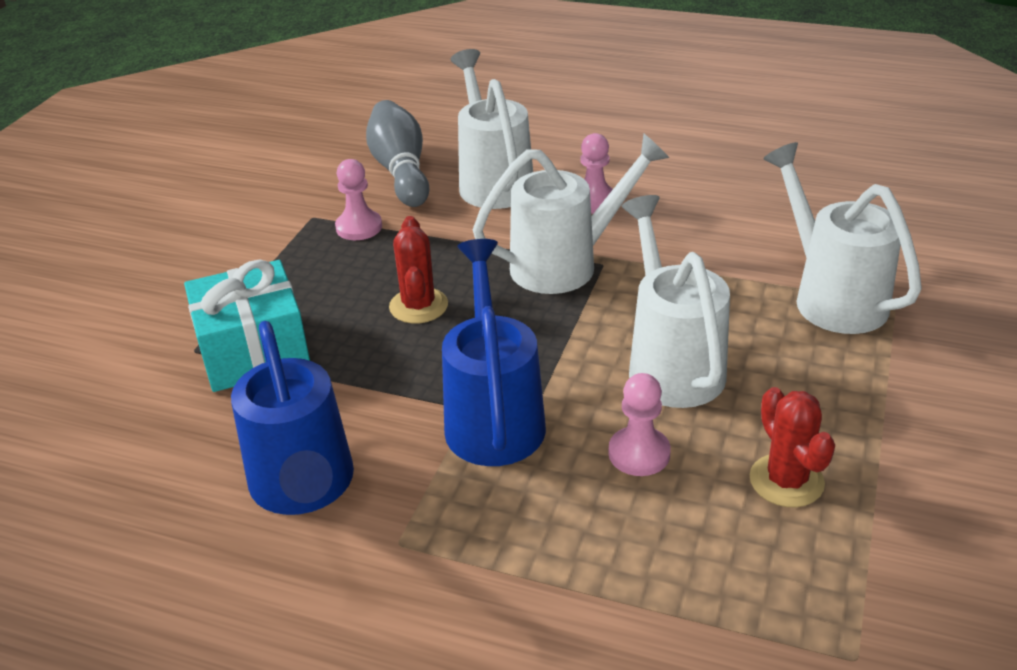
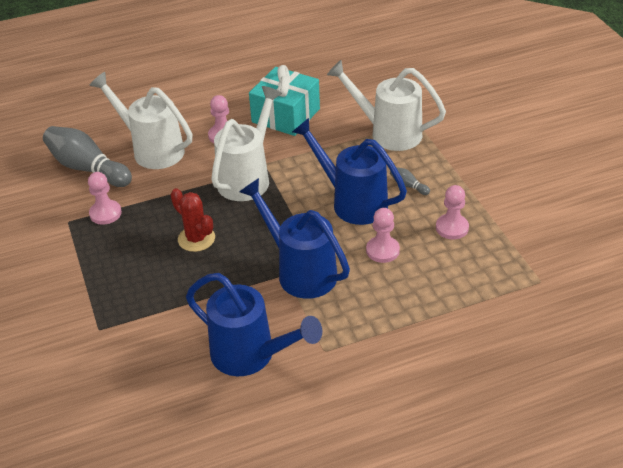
camera: 40 degrees left, 5 degrees up
(254, 351) = (135, 310): turquoise gift -> turquoise gift (286, 115)
(671, 364) = (353, 202): white watering can -> blue watering can
(781, 383) = (408, 186): none -> grey bowling pin
(786, 481) = (452, 228): red cactus -> pink pawn

